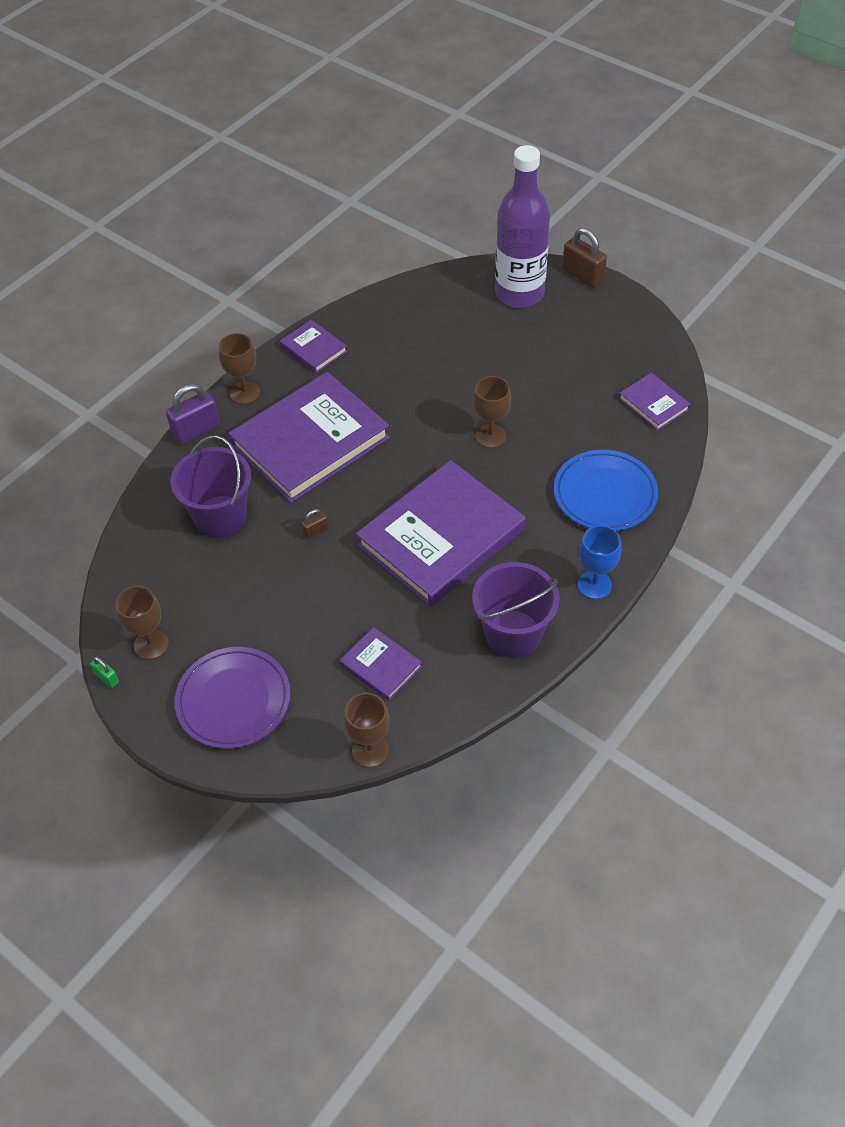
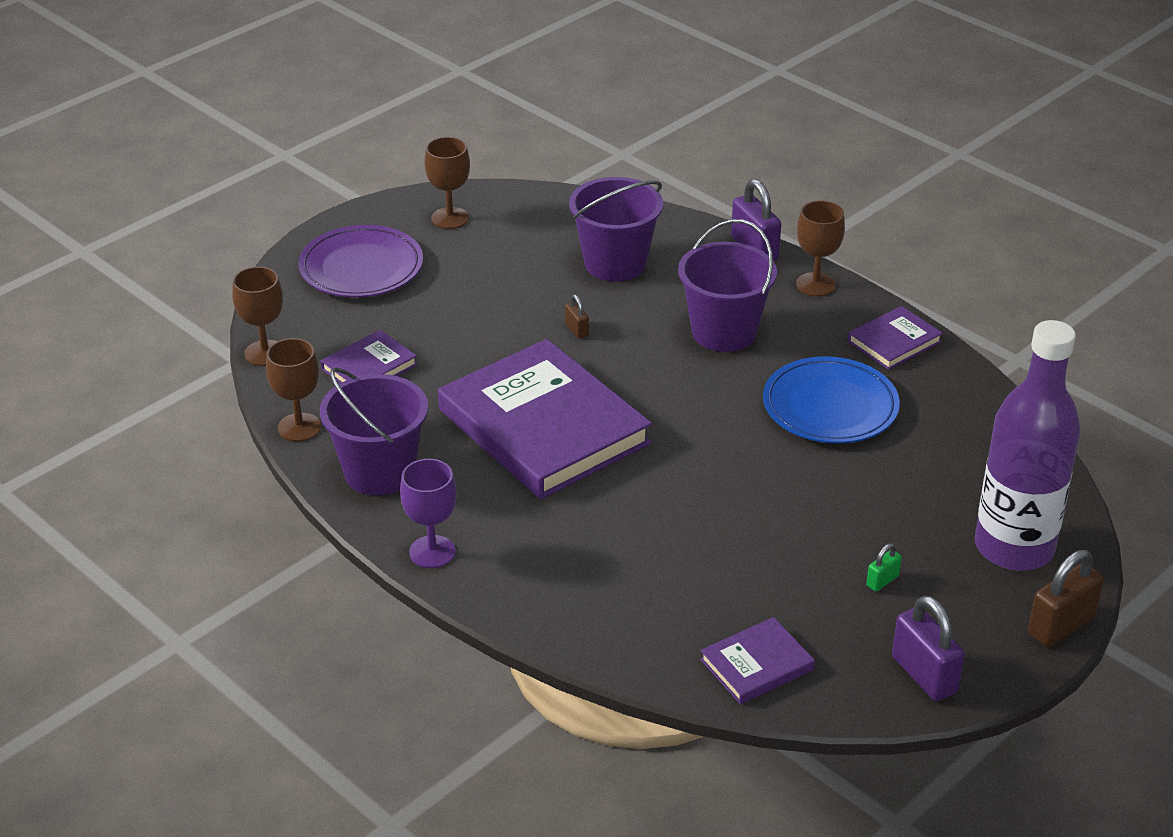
camera: 95 degrees right, 15 degrees down
(107, 678) = (417, 193): green padlock -> green padlock (882, 581)
(310, 442) = (724, 332): purple book -> purple bucket
(490, 436) = (712, 486): brown goblet -> brown goblet (299, 427)
(594, 585) = (432, 552): blue goblet -> purple goblet
(605, 494) = (585, 584): blue plate -> blue plate (830, 406)
(639, 331) = (924, 675): none -> purple padlock

